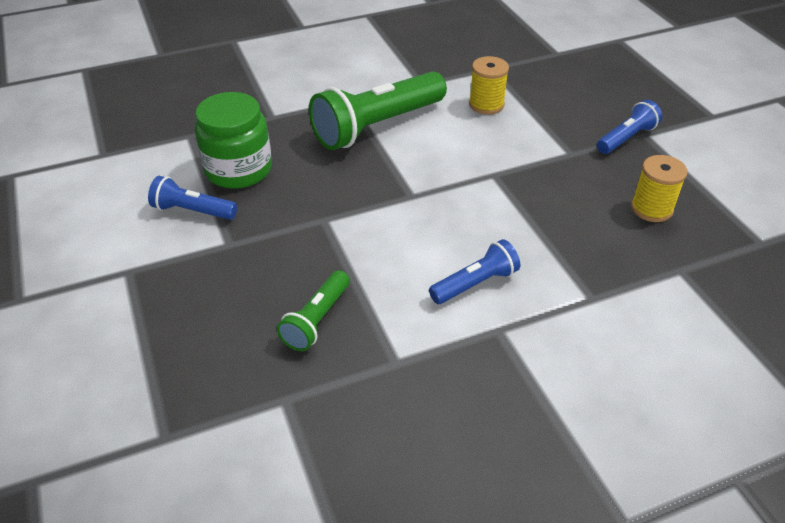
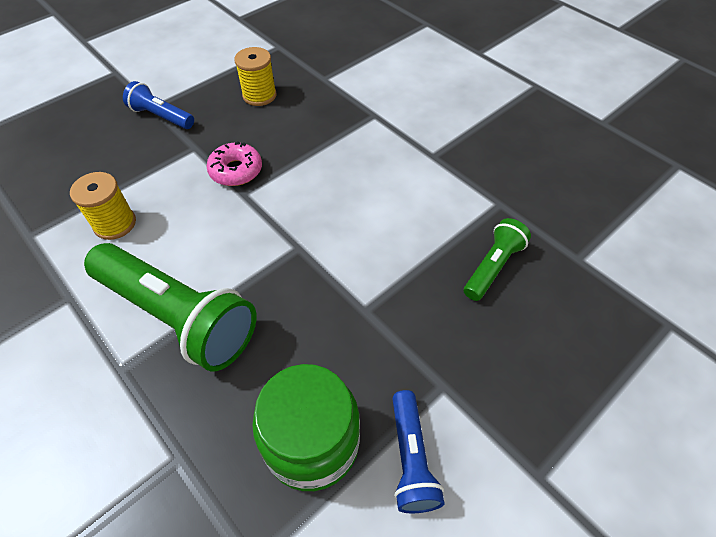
camera: 110 degrees left, 10 degrees up
(317, 320) = (493, 267): green flashlight -> green flashlight turned 60 degrees counterclockwise
(475, 284) = (394, 177): blue flashlight -> none
(527, 174) = (236, 170): none -> pink donut

